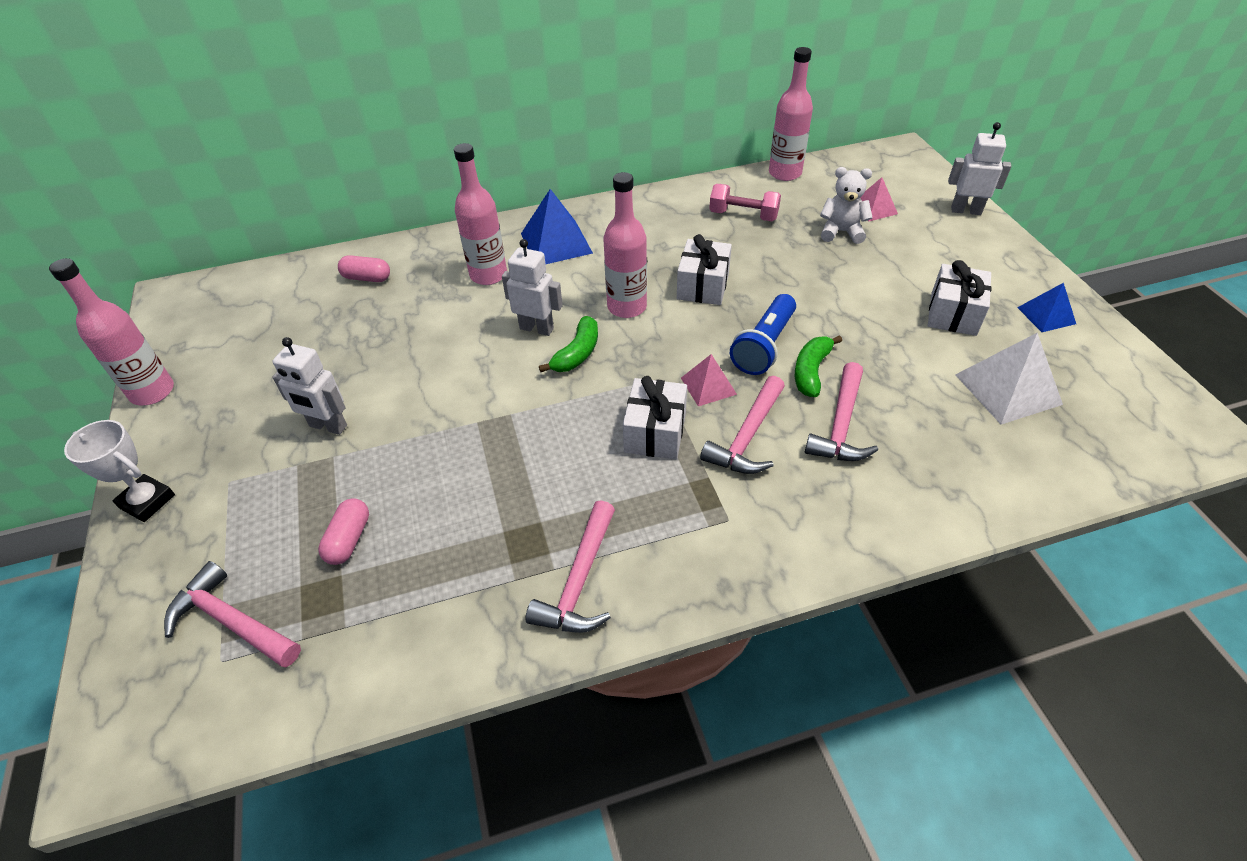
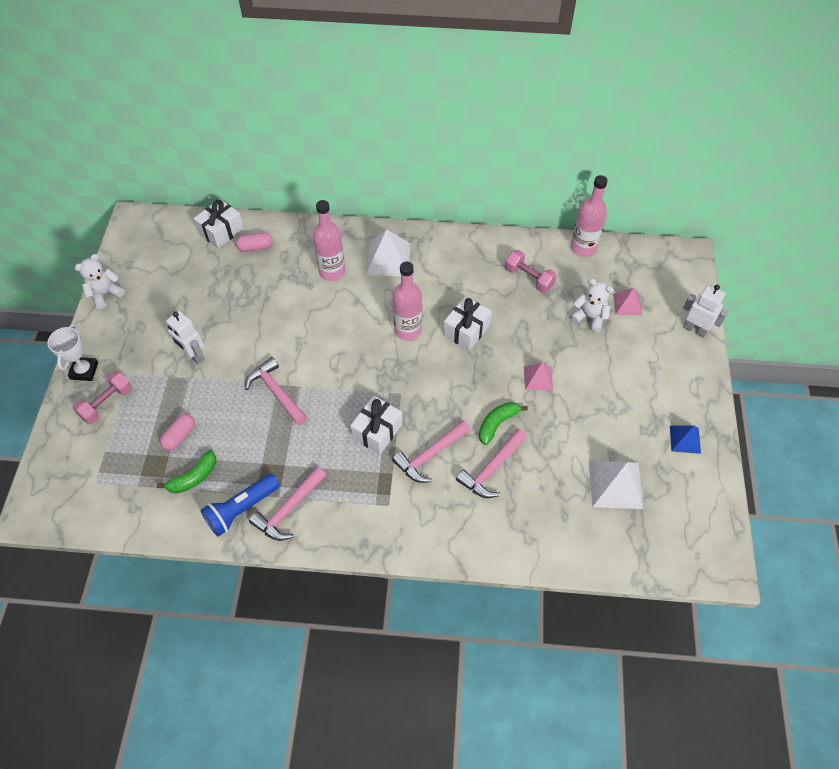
camera: 20 degrees right, 10 degrees up
(147, 501) = (84, 371): white trophy -> white trophy turned 45 degrees clockwise
(152, 392) = (105, 294): pink bottle -> white teddy bear
(203, 534) = (107, 403): none -> pink dumbbell
(232, 621) = (107, 462): pink hammer -> pink hammer (276, 392)
(367, 278) = (255, 247): pink capsule -> pink capsule turned 45 degrees counterclockwise
(537, 328) = (343, 327): white robot -> none
(556, 243) = (388, 259): blue pyramid -> white pyramid
(577, 353) = (359, 356): green banana -> green banana (194, 477)
(708, 386) = (426, 410): pink pyramid -> pink pyramid (538, 378)
(764, 346) = (478, 393): blue flashlight -> blue flashlight (241, 509)
(953, 314) = (621, 414): white gift -> white gift (221, 231)

